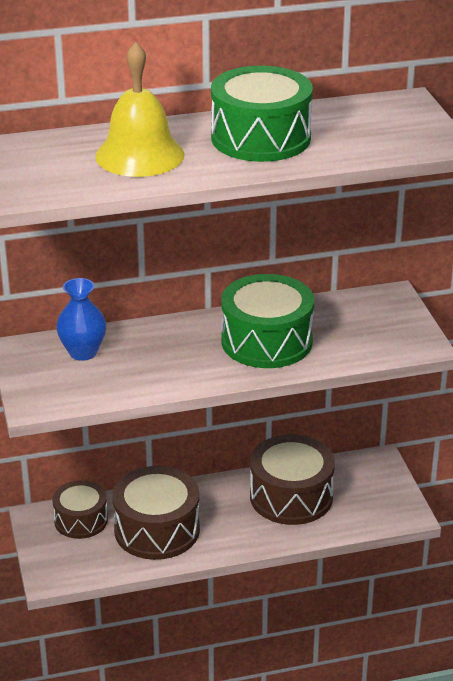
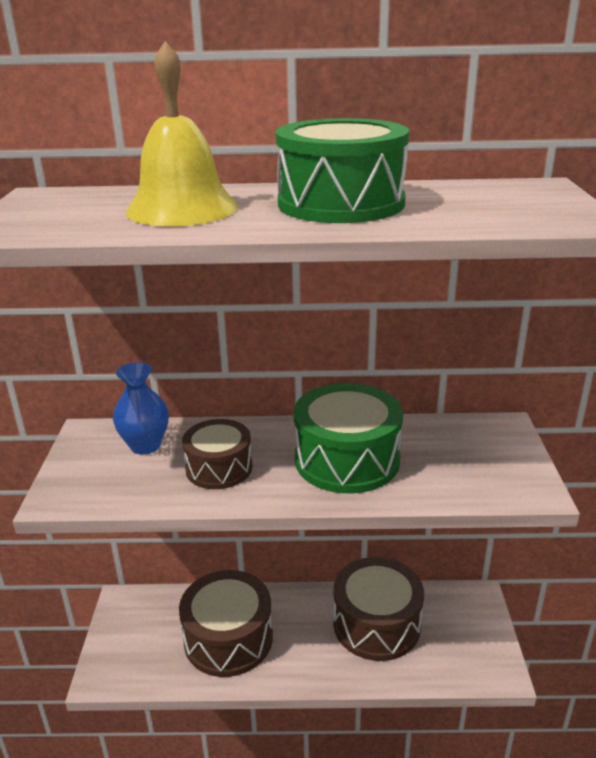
camera: 15 degrees right, 5 degrees down
(81, 520) = (160, 612): brown drum -> brown drum (219, 468)

